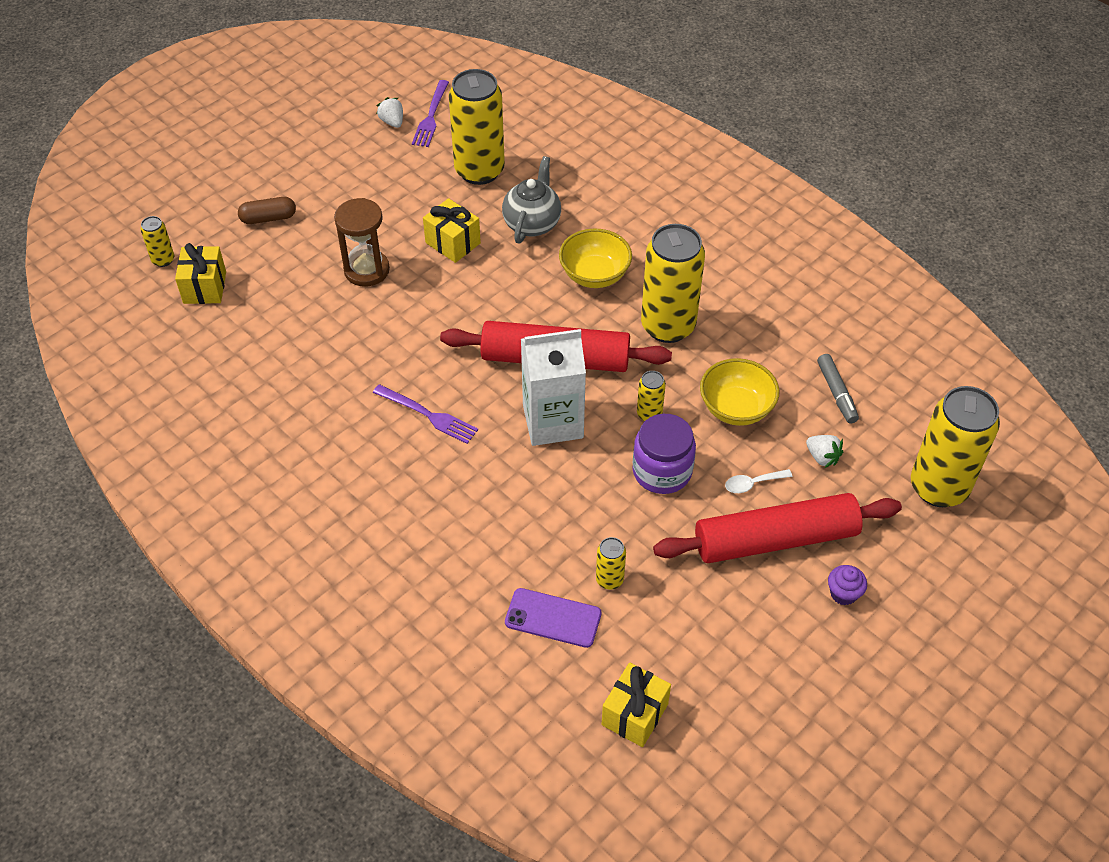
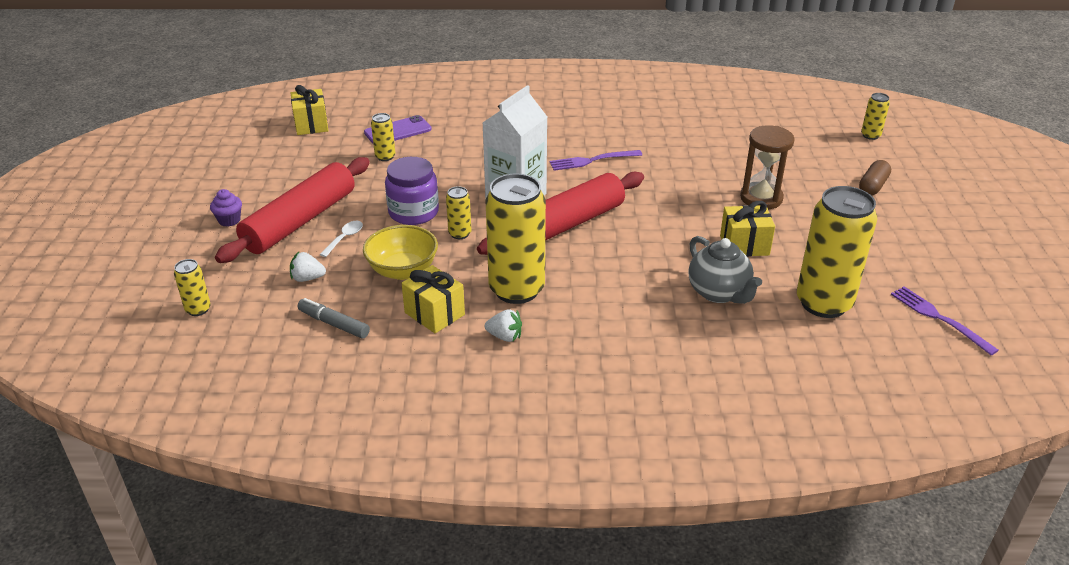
camera: 135 degrees right, 15 degrees down
(205, 287) = (821, 138): yellow gift -> yellow gift (434, 313)
(392, 122) = (951, 293): white strawberry -> white strawberry (505, 336)
(594, 275) = (618, 288): yellow bowl -> none
(938, 487) = (198, 309): yellow can -> yellow can, size x0.44

